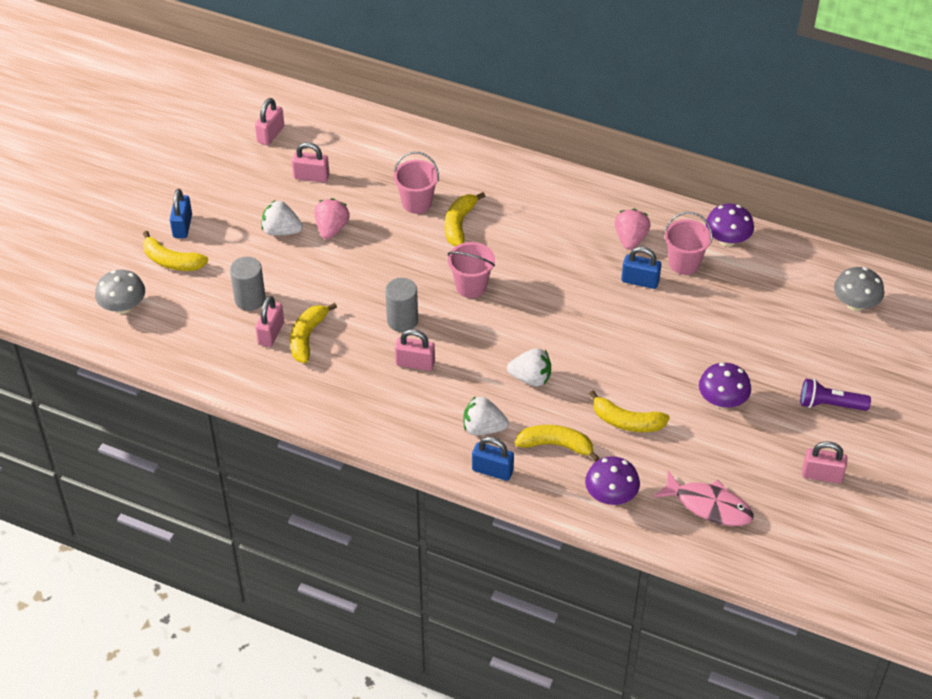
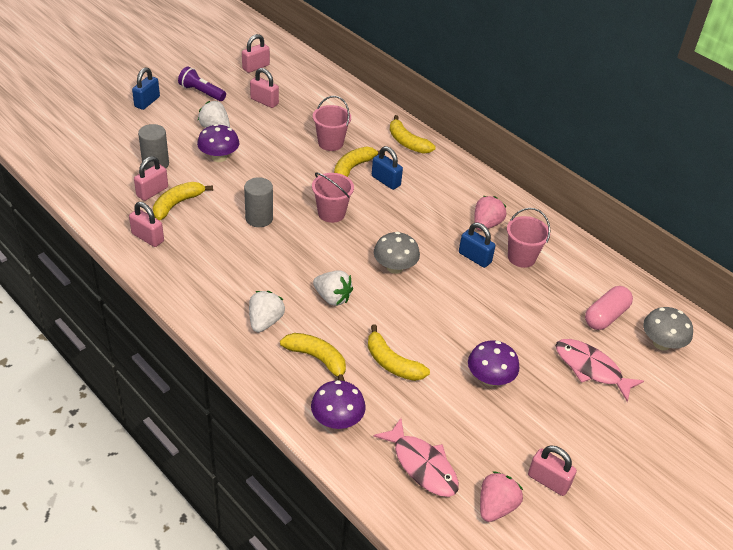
camera: 20 degrees right, 5 degrees down
(123, 307) = (62, 138): grey mushroom -> grey mushroom (395, 267)
(172, 261) = (121, 121): yellow banana -> yellow banana (407, 142)
(331, 229) = (253, 139): pink strawberry -> pink strawberry (496, 506)
(415, 363) = (246, 252): pink padlock -> pink padlock (147, 237)
(483, 428) = (265, 321): white strawberry -> white strawberry turned 75 degrees clockwise
(492, 470) = (248, 358): blue padlock -> blue padlock (386, 181)
(727, 240) = (570, 253): purple mushroom -> purple mushroom (219, 157)
(792, 296) = (605, 316): none -> pink capsule
(806, 355) = (591, 369): none -> pink fish
(830, 404) = (591, 420): purple flashlight -> purple flashlight (201, 92)

